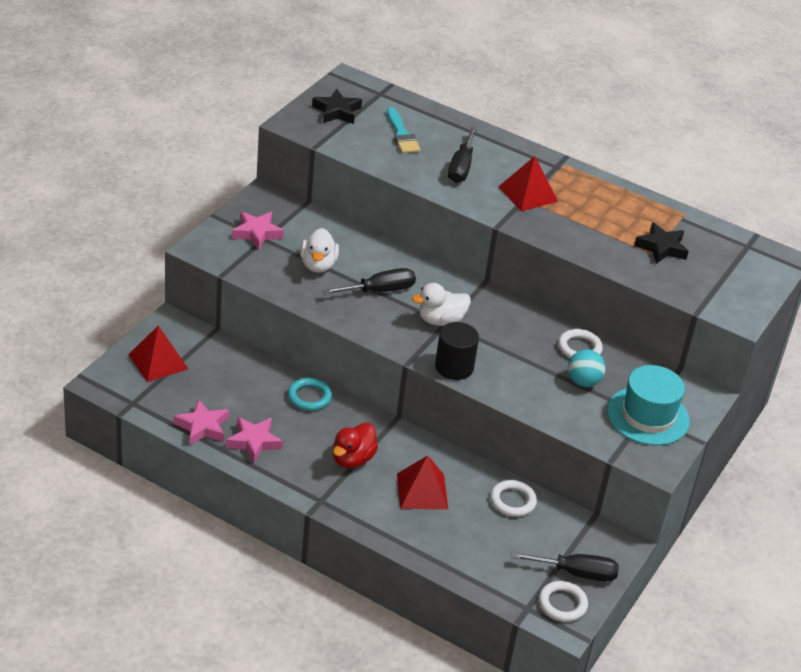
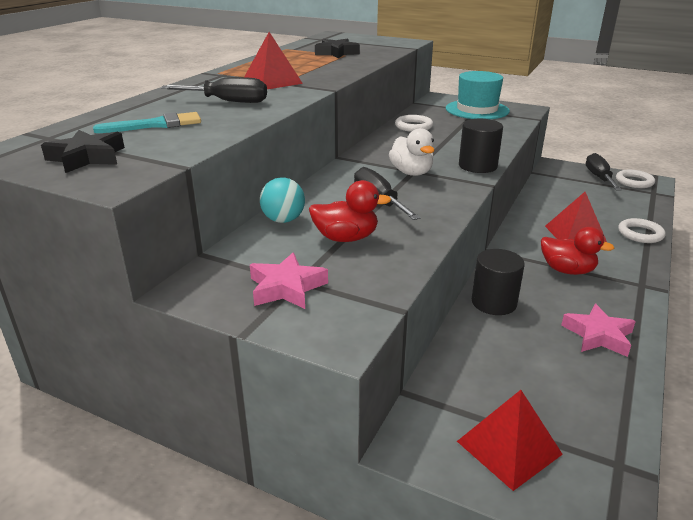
camera: 90 degrees left, 10 degrees down
(202, 427) = (609, 381): pink star -> none
(309, 397) = (494, 302): turquoise ring -> black cylinder
(318, 265) = (346, 238): white duck -> red duck
(513, 501) = (548, 198): white ring -> white ring (640, 234)
(583, 382) = (455, 125): turquoise ball -> turquoise ball (283, 220)

